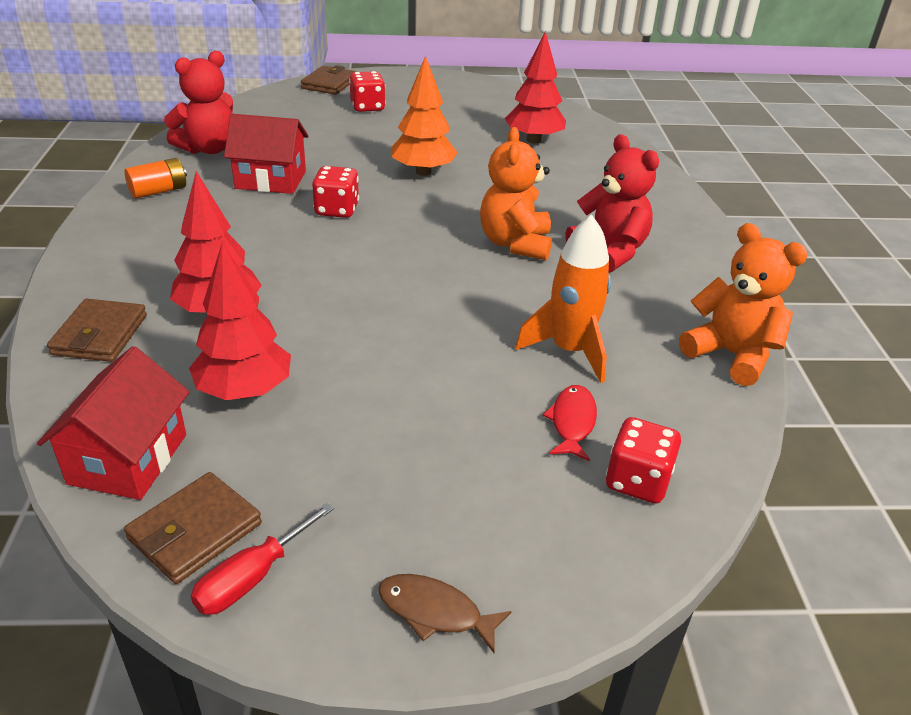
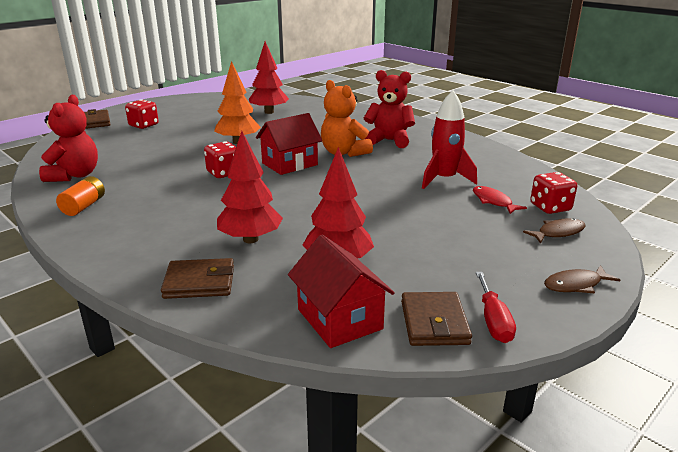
camera: 40 degrees left, 10 degrees down
(100, 335) = (199, 282): brown wallet -> brown wallet turned 60 degrees counterclockwise
(271, 180) = (153, 175): red house -> red house (290, 164)
(568, 525) = (558, 232): none -> brown fish
(569, 351) = (444, 179): orange rocket -> red rocket
(731, 355) = (499, 155): orange teddy bear -> none

